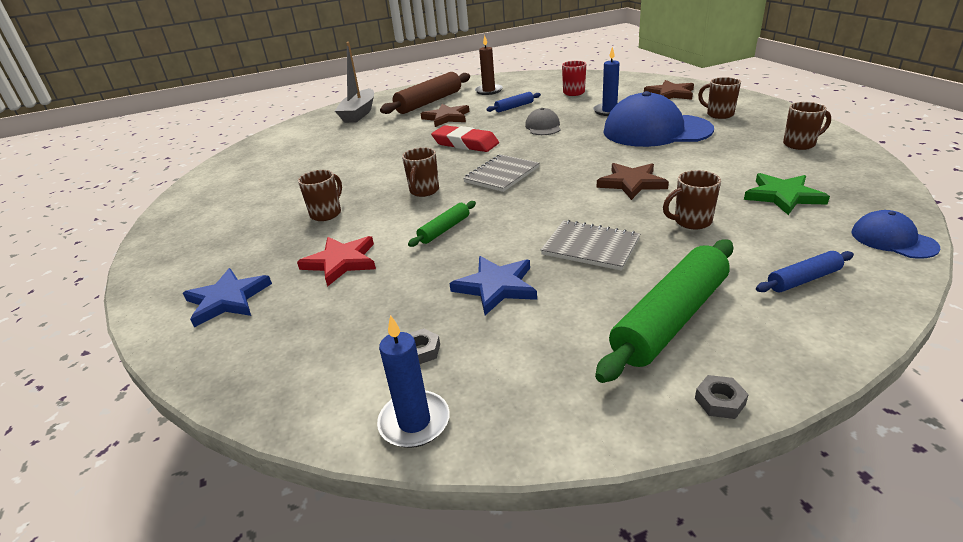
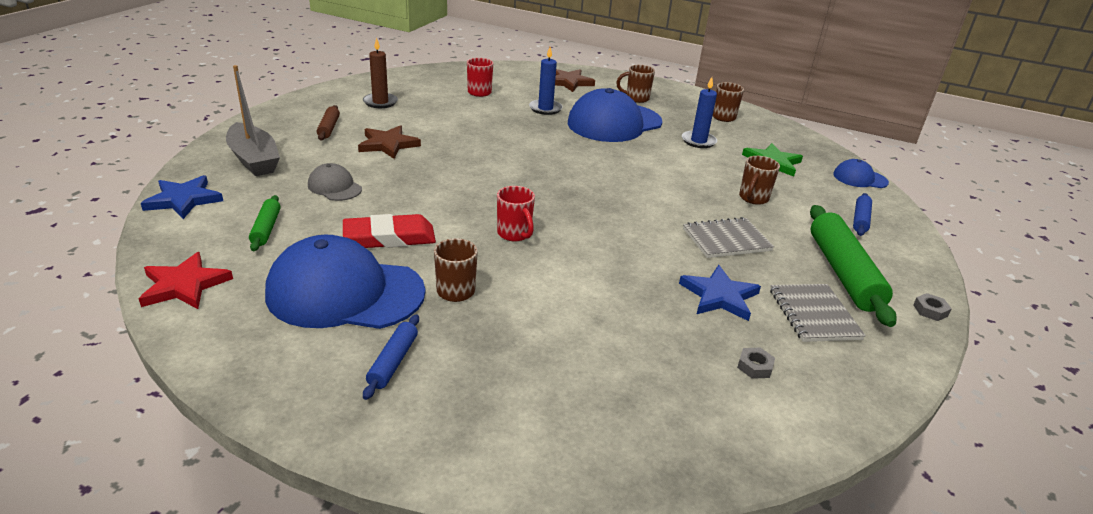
camera: 50 degrees left, 0 degrees up
(227, 299) = (523, 415): blue star -> blue star (183, 200)
(274, 195) = (345, 292): none -> blue cap
(341, 262) = (565, 330): red star -> red star (184, 285)
(414, 422) = (832, 413): blue candle -> blue candle (698, 141)
(424, 191) = (514, 234): brown mug -> red mug
(429, 102) = (329, 128): brown rolling pin -> brown rolling pin, size x0.50
(444, 229) = (600, 265): green rolling pin -> green rolling pin (266, 228)
(465, 143) = (465, 171): red eraser -> red eraser (389, 237)
(502, 175) = (558, 196): grey notebook -> grey notebook (814, 314)
(514, 107) = (445, 119): blue rolling pin -> blue rolling pin (393, 362)
(543, 127) = (512, 137): grey cap -> grey cap (335, 187)
(631, 183) = (670, 177): brown star -> none

